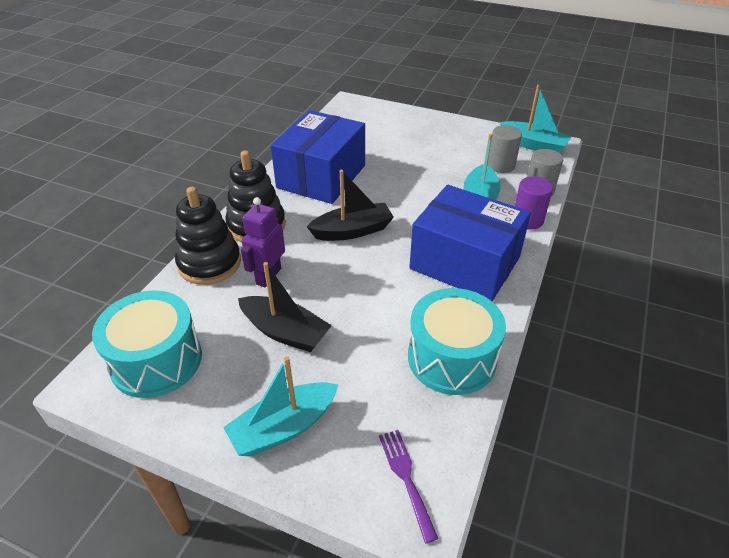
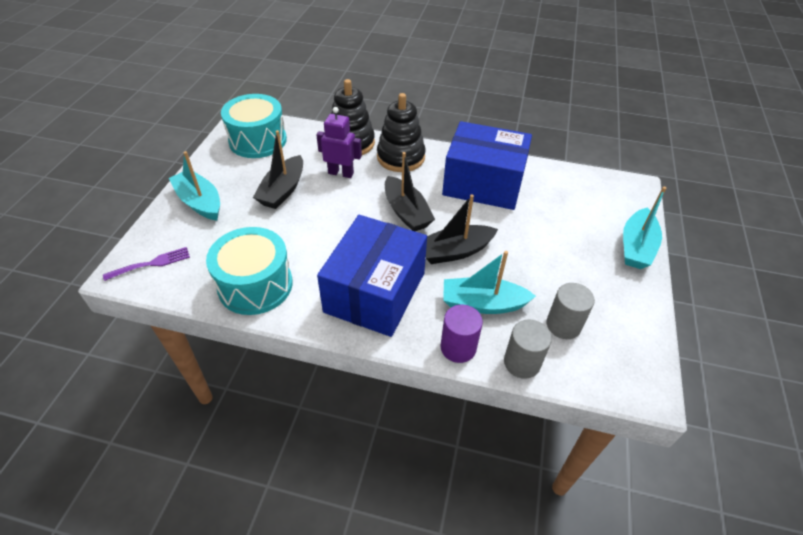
camera: 80 degrees right, 5 degrees up
(414, 207) = (455, 251): none -> black boat
(533, 145) = (631, 363): turquoise boat -> turquoise boat (636, 247)

